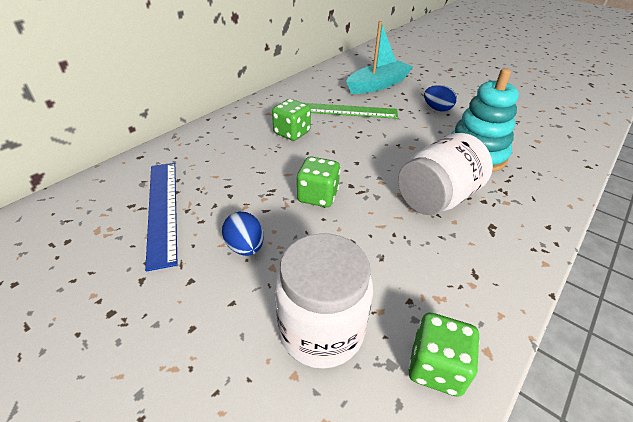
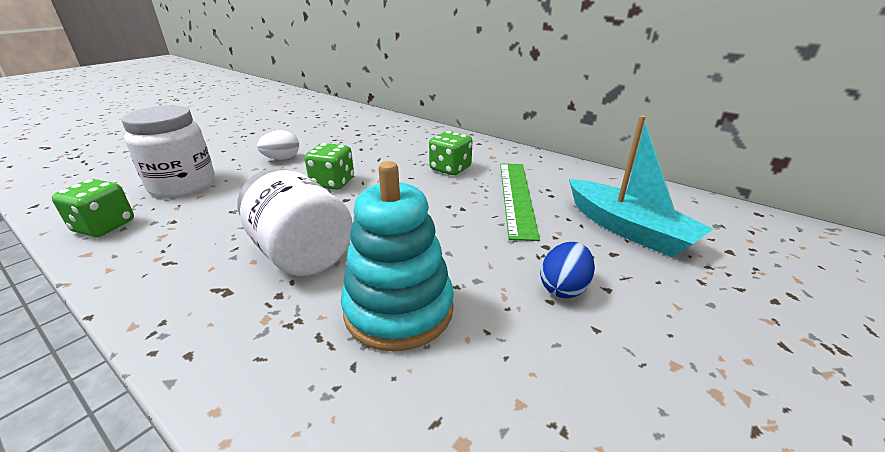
camera: 90 degrees right, 10 degrees down
(162, 209) = (337, 133): blue ruler -> none
(245, 247) = (282, 159): blue egg -> white egg

